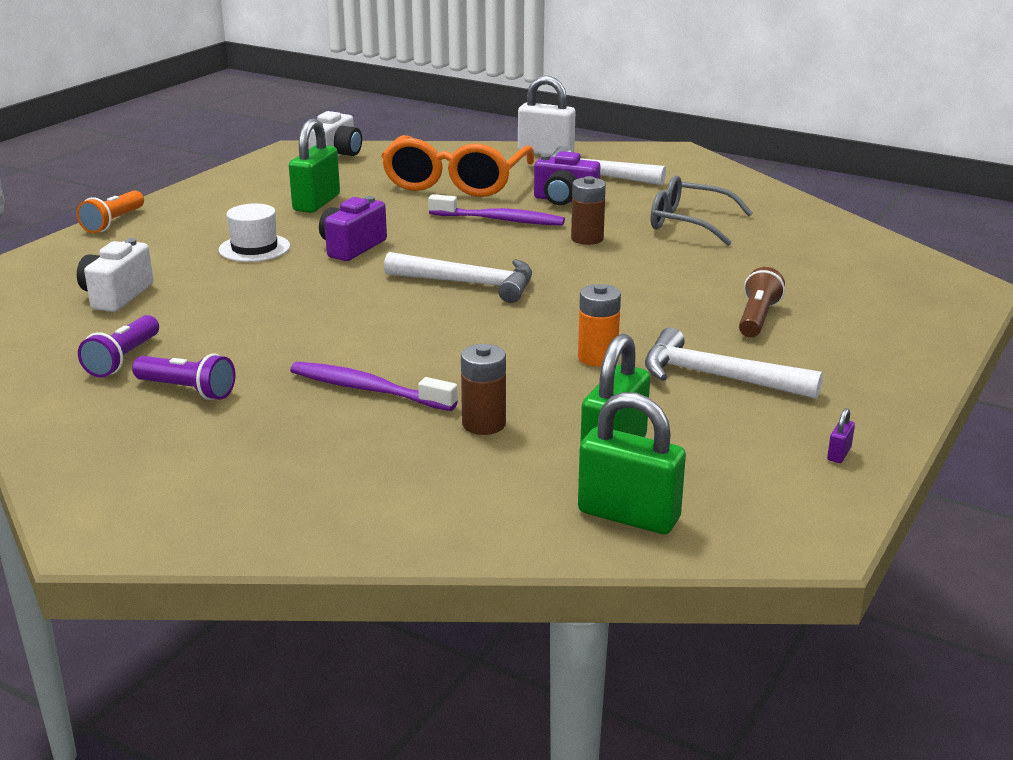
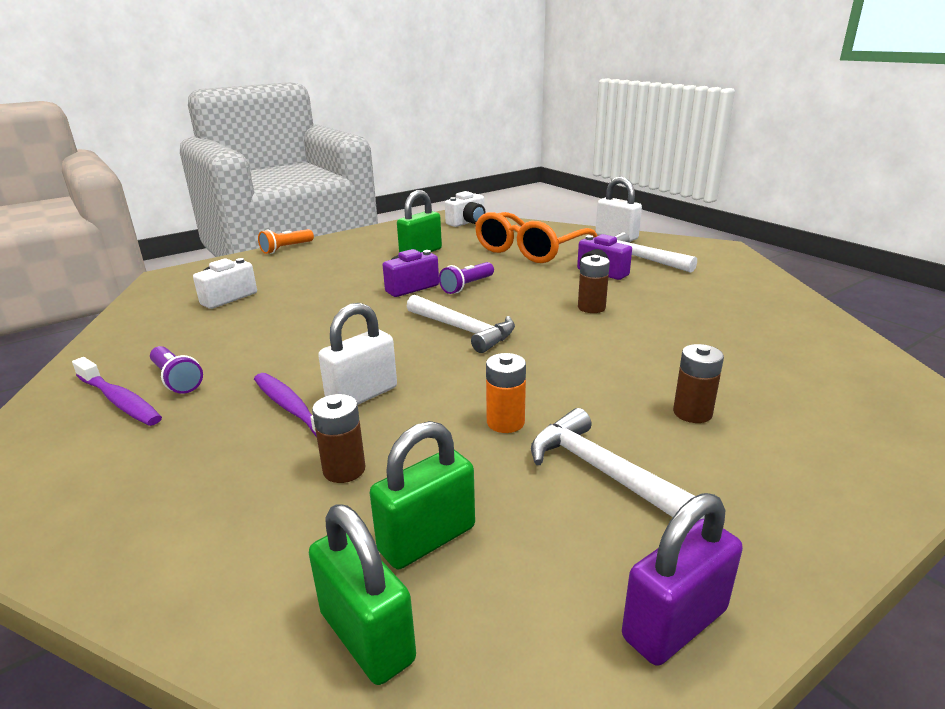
camera: 25 degrees right, 0 degrees up
(123, 359) = (171, 345): purple flashlight -> purple flashlight (467, 286)
(254, 248) = (347, 278): white hat -> none
(428, 363) = (362, 395): none -> white padlock
(500, 220) = (536, 282): purple toothbrush -> purple toothbrush (120, 400)
(689, 223) = (691, 307): grey glasses -> none
(757, 318) = (692, 413): brown flashlight -> brown battery
(839, 454) = (674, 624): purple padlock -> purple padlock, size x2.50

